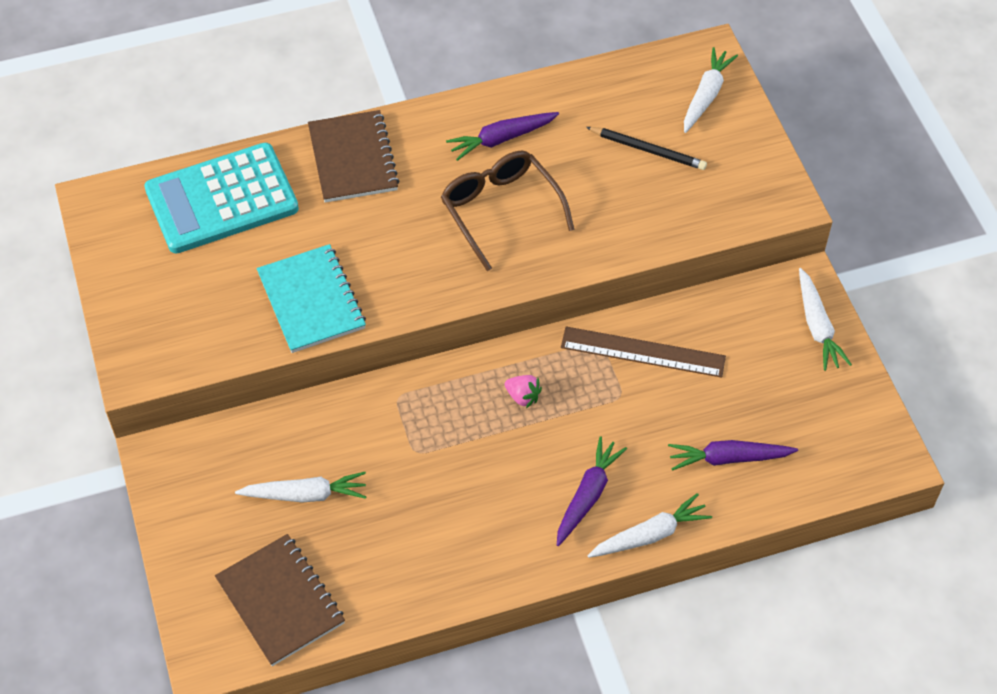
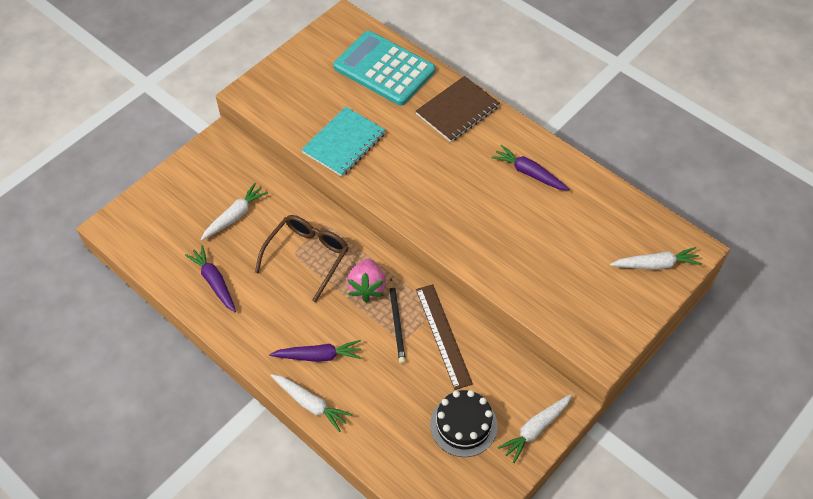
camera: 60 degrees right, 0 degrees up
(280, 601) = (161, 240): brown notebook -> none
(305, 494) = (235, 216): white carrot -> white carrot turned 105 degrees counterclockwise
(500, 210) = (474, 199): brown glasses -> brown glasses (307, 256)
(523, 396) = (367, 287): pink strawberry -> pink strawberry, size x1.73
(648, 150) = (583, 253): black pencil -> black pencil (397, 323)
(728, 458) = (394, 423): purple carrot -> purple carrot (214, 282)
(772, 391) = (463, 425): none -> black cake

